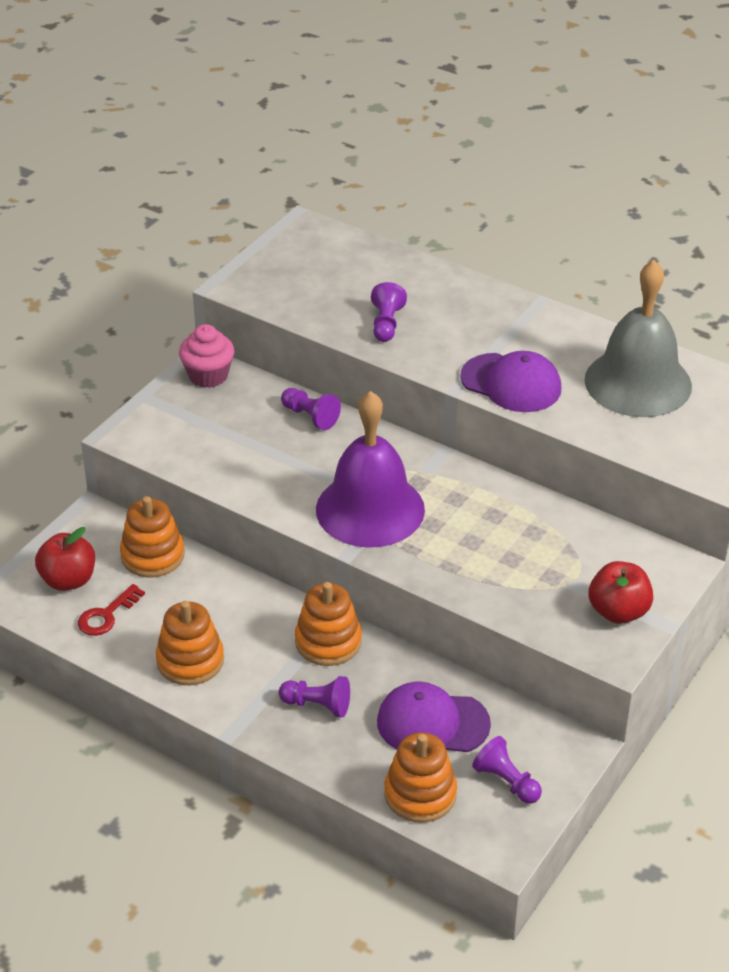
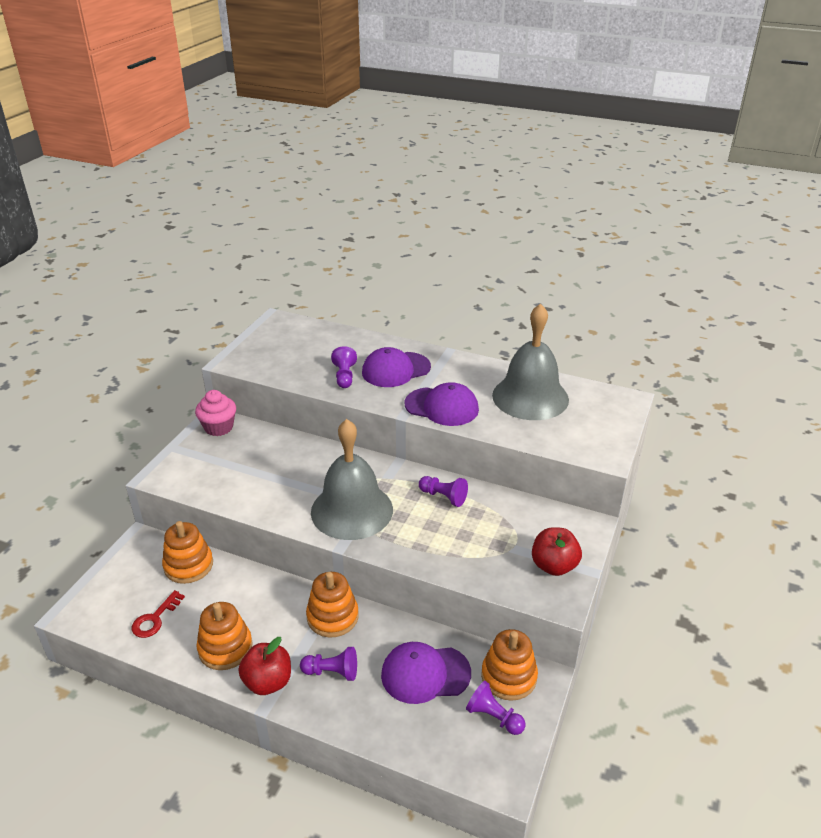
camera: 10 degrees left, 5 degrees down
(68, 580) = (123, 594): red apple -> red apple (268, 682)
(310, 416) = (297, 448): purple pawn -> purple pawn (443, 497)
(370, 509) = (352, 510): purple bell -> grey bell
(420, 794) = (427, 739): orange stacking toy -> orange stacking toy (508, 677)
(459, 322) = (396, 370): none -> purple cap

